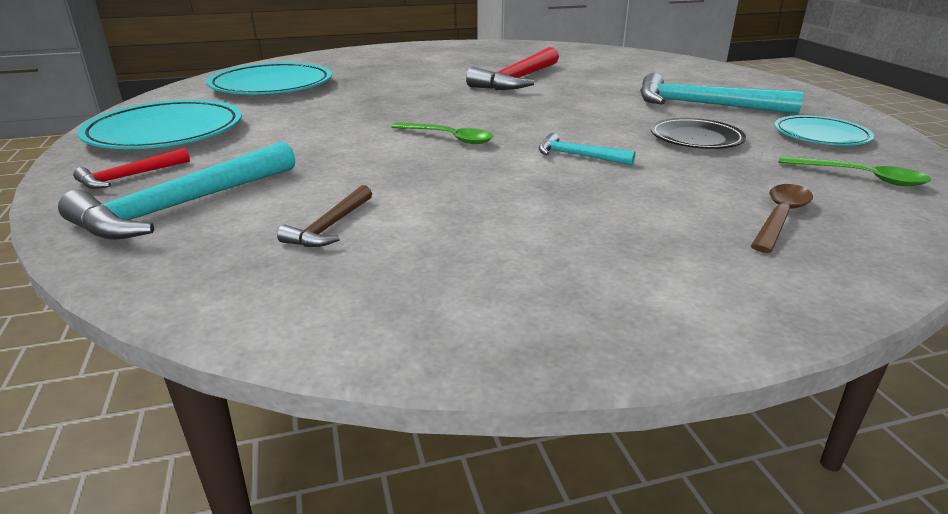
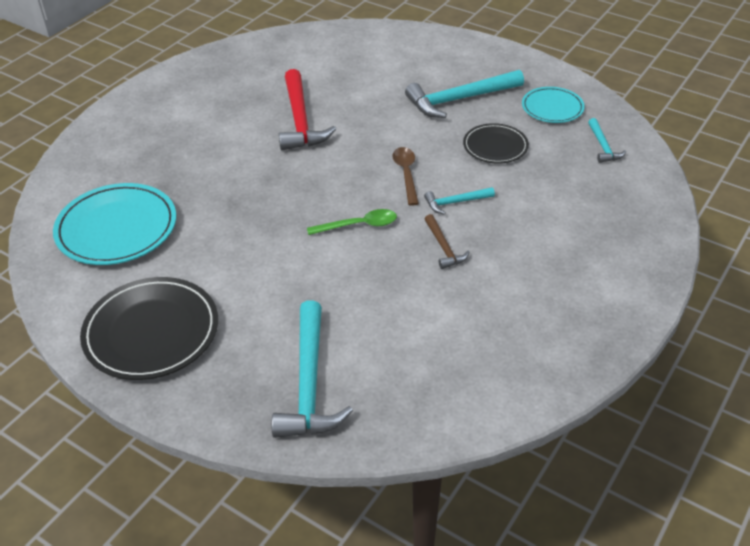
camera: 40 degrees left, 15 degrees up
(130, 176) = (224, 385): red hammer -> none
(165, 132) = (151, 332): turquoise plate -> black plate
(330, 226) = (416, 345): brown hammer -> brown hammer (444, 247)
(780, 217) = (600, 206): brown spoon -> brown spoon (406, 174)
(860, 177) = (603, 146): green spoon -> turquoise hammer

